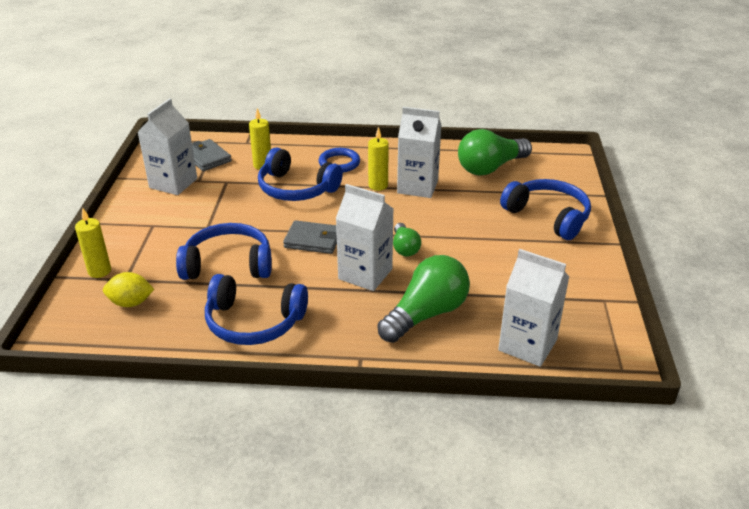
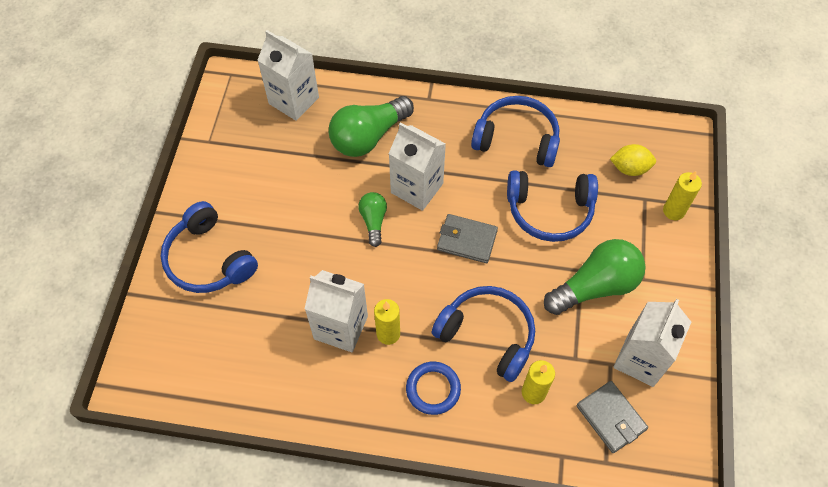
camera: 175 degrees left, 25 degrees up
(490, 168) = (240, 362): green light bulb -> green light bulb (595, 286)

